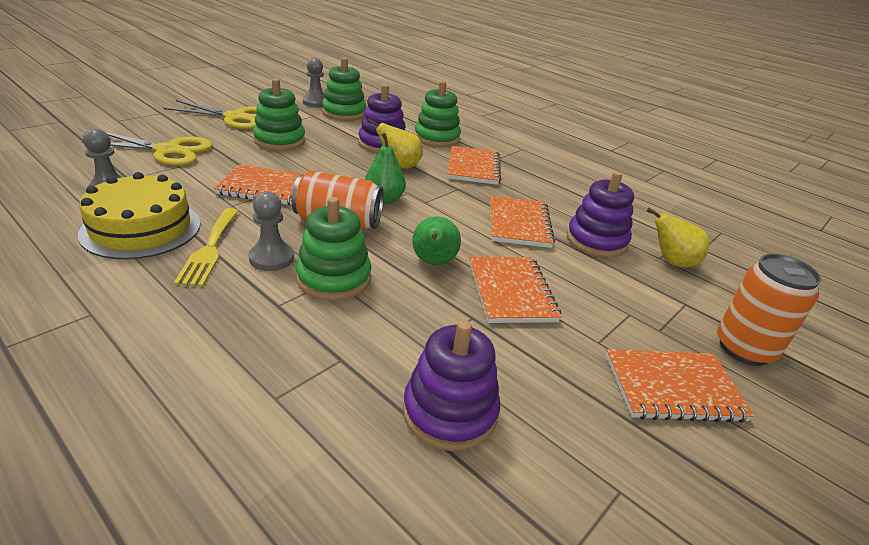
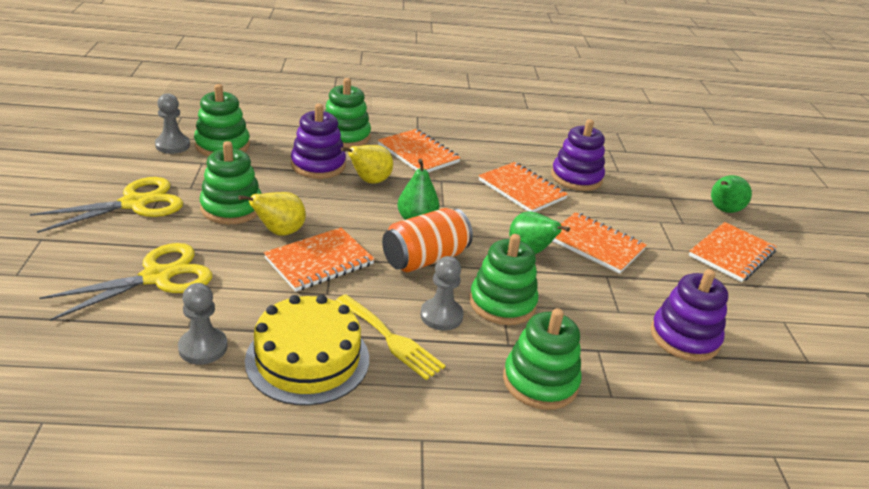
camera: 45 degrees left, 0 degrees up
(243, 343) = (540, 381): none -> green stacking toy
(672, 262) = (628, 171): yellow pear -> yellow pear (279, 232)
(744, 349) = (723, 210): orange can -> green pear

